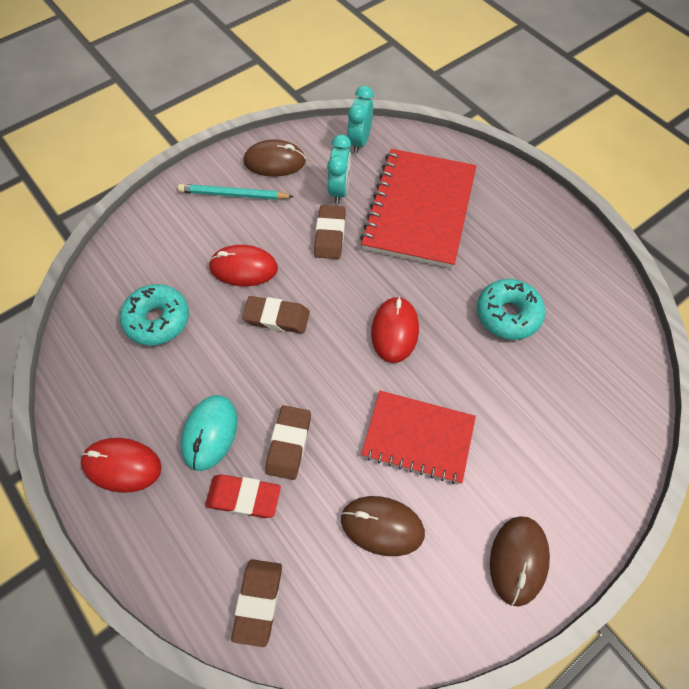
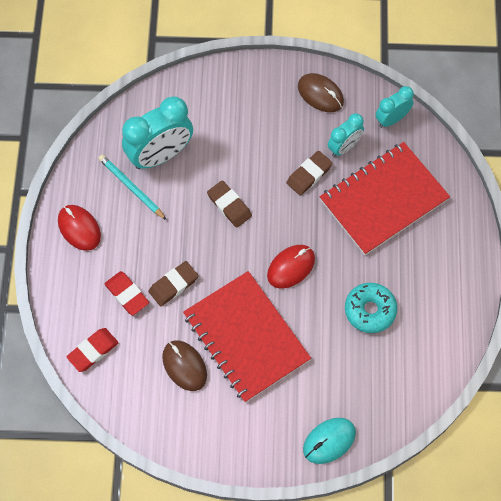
camera: 40 degrees right, 5 degrees up
(157, 320) = (160, 155): turquoise donut -> turquoise clock
(210, 433) = (137, 246): turquoise mouse -> turquoise mouse (329, 441)
(233, 195) = (273, 100): turquoise pencil -> turquoise pencil (131, 187)
(243, 268) = (236, 158): red mouse -> none
(258, 602) = (93, 351): brown eraser -> red eraser
(418, 437) = (246, 337): red notebook -> red notebook, size x1.55
(518, 560) = (238, 439): brown mouse -> none

